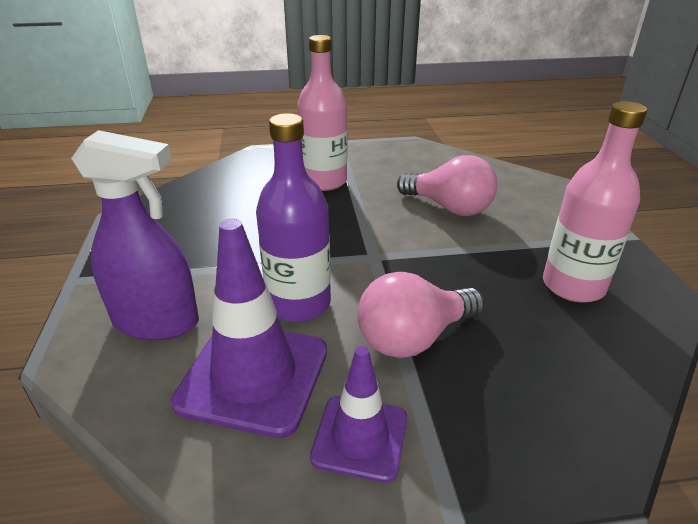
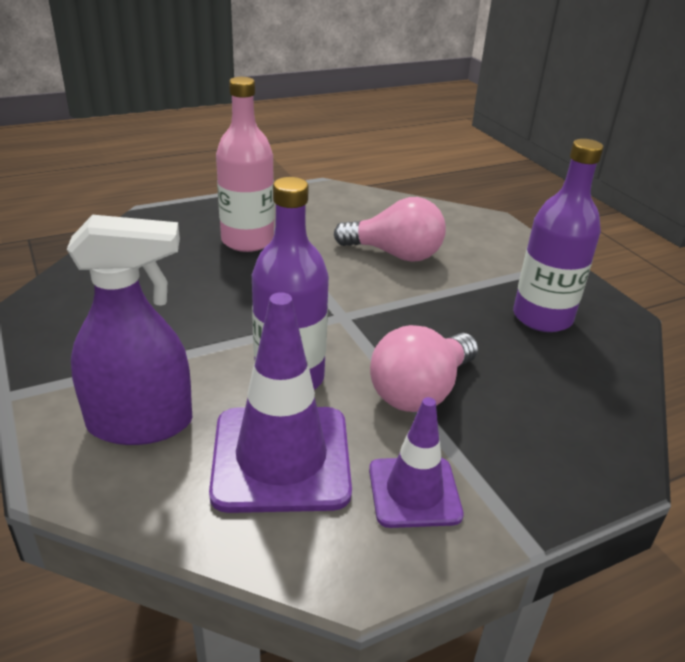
camera: 20 degrees left, 0 degrees up
(573, 286) = (542, 317): pink bottle -> purple bottle

